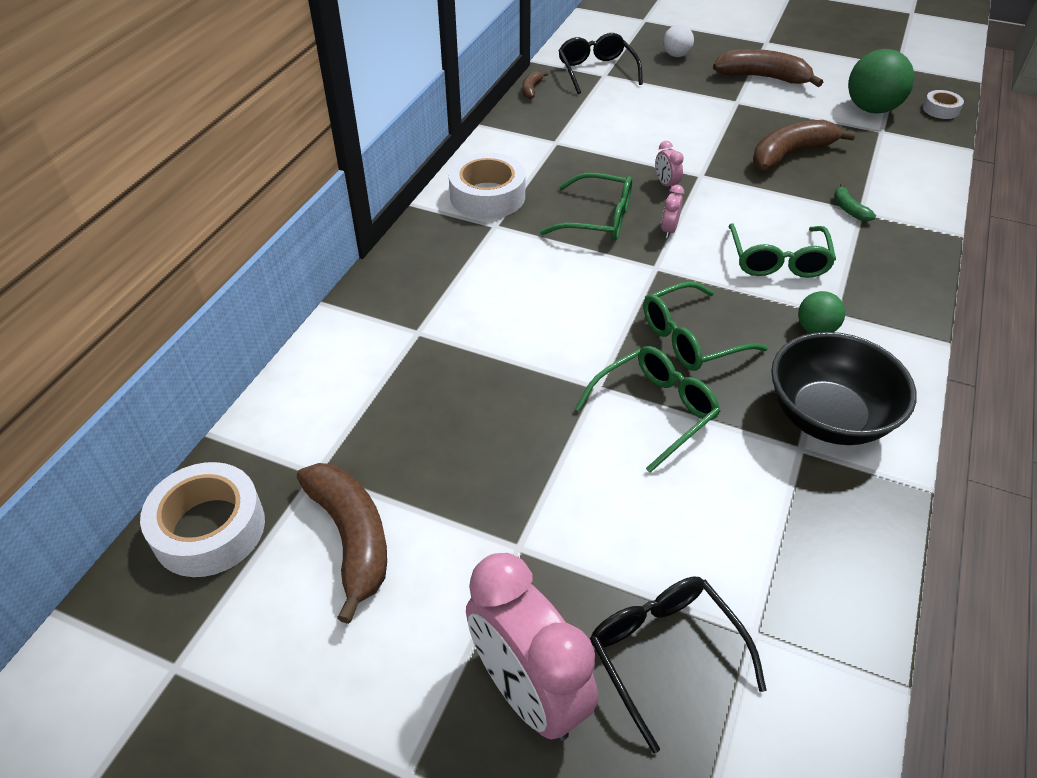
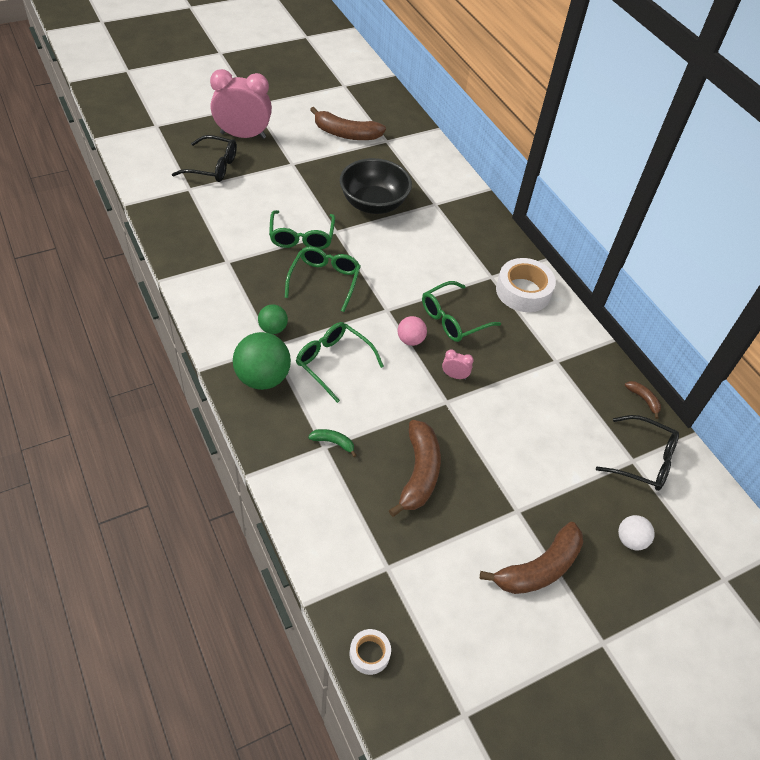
camera: 125 degrees right, 5 degrees up
(209, 528) = (390, 110): white tape -> none
(669, 230) = (410, 340): pink clock -> pink ball
(828, 417) = (227, 283): black bowl -> black bowl (373, 204)
(871, 109) = (421, 597): green ball -> green ball (262, 378)

